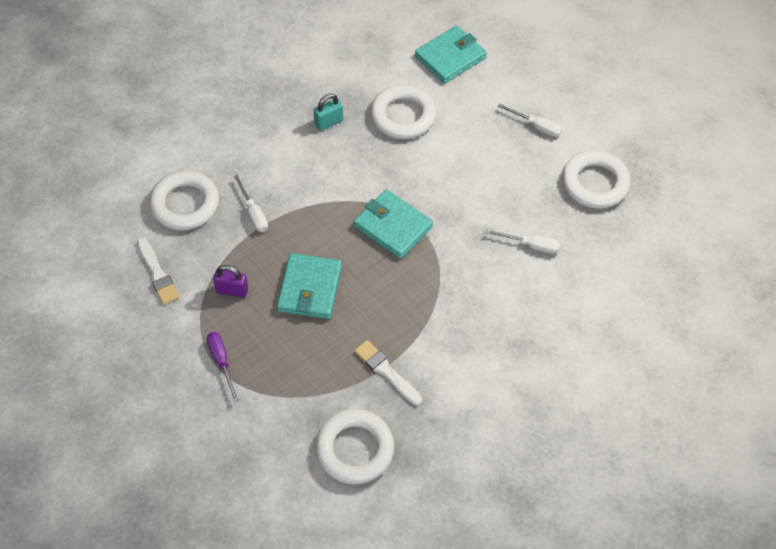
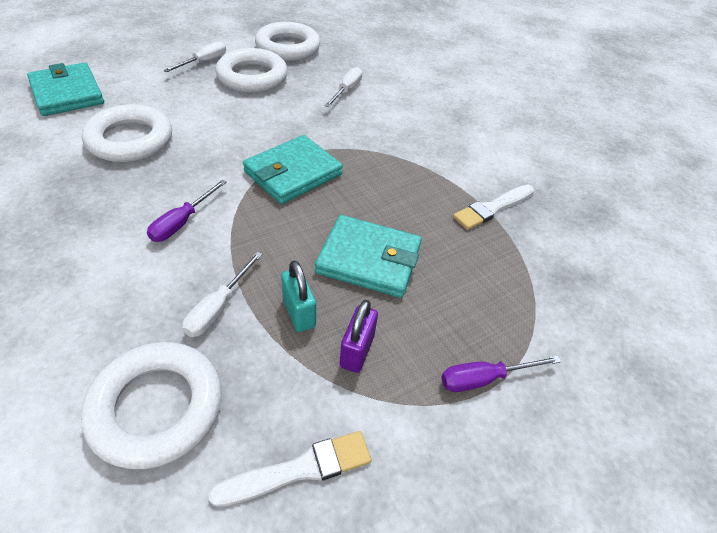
camera: 85 degrees left, 10 degrees down
(253, 213) = (218, 307): white screwdriver -> white screwdriver turned 135 degrees clockwise
(322, 174) = (182, 222): none -> purple screwdriver
(329, 122) = (95, 203): turquoise padlock -> turquoise padlock (299, 313)
(355, 449) = (597, 249): white ring -> white ring (252, 77)

